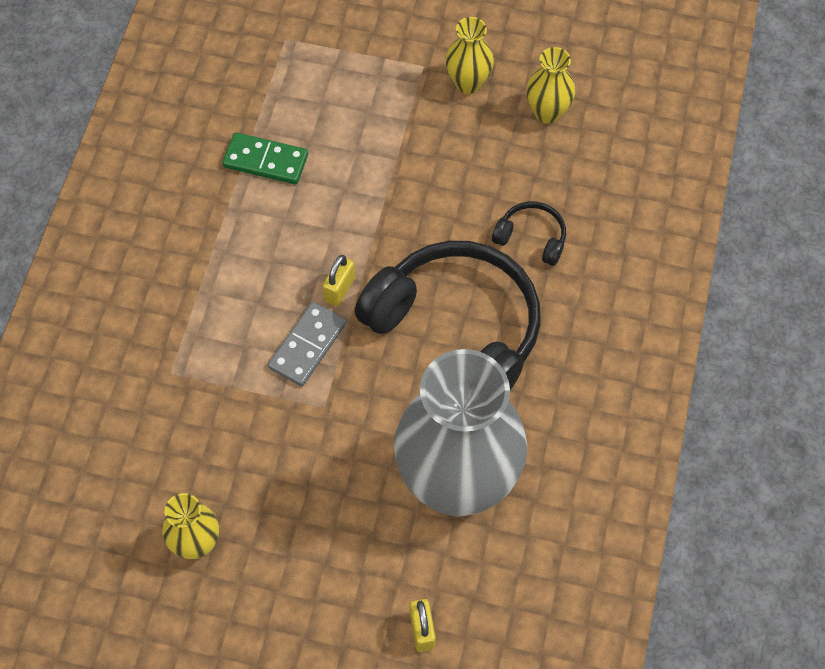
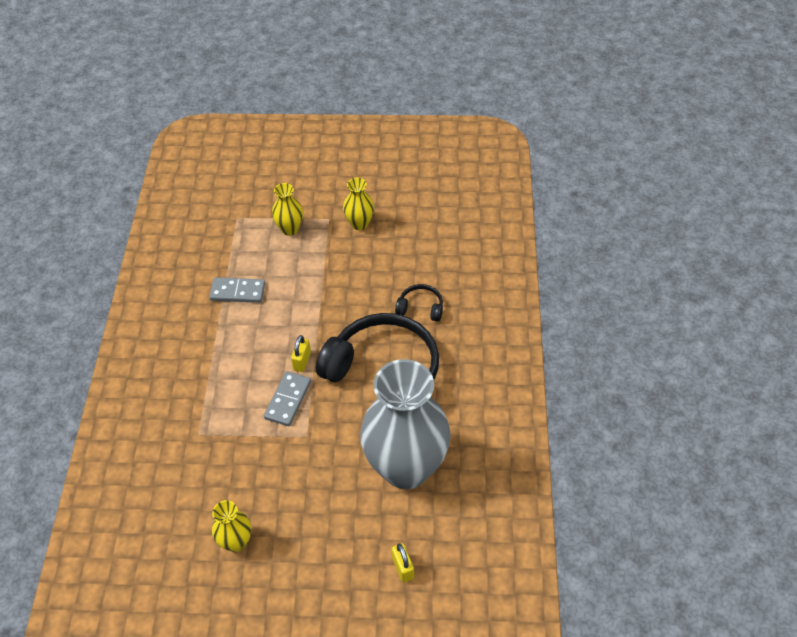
camera: 10 degrees left, 10 degrees down
(265, 161) = (238, 292): green domino -> grey domino
(547, 112) = (414, 232): yellow vase -> yellow vase (290, 229)

